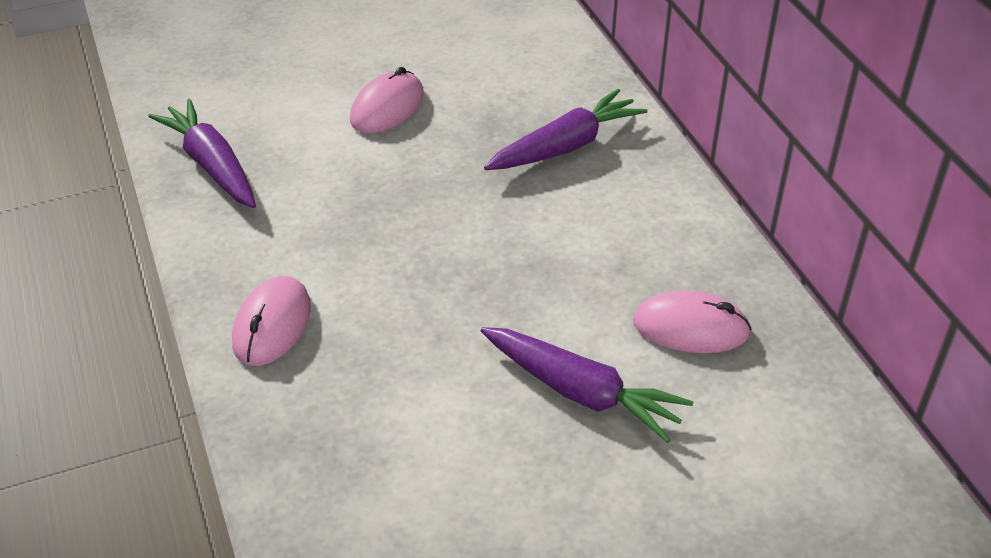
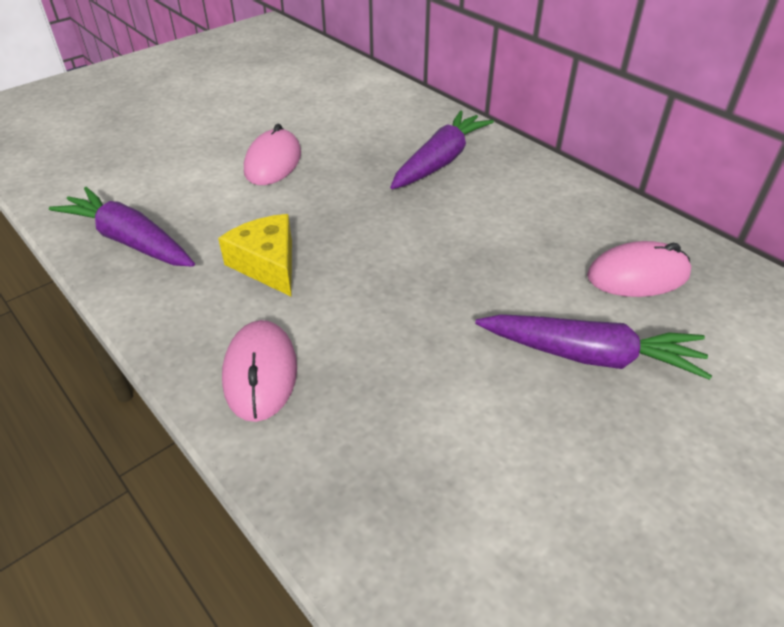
camera: 20 degrees left, 0 degrees up
(327, 222) = (267, 264): none -> yellow cheese

